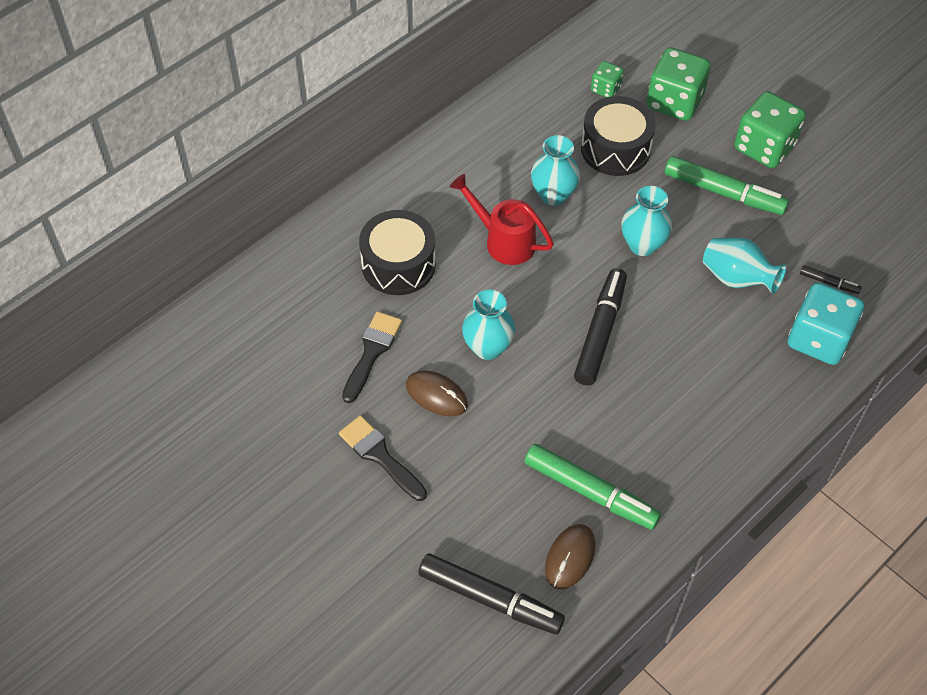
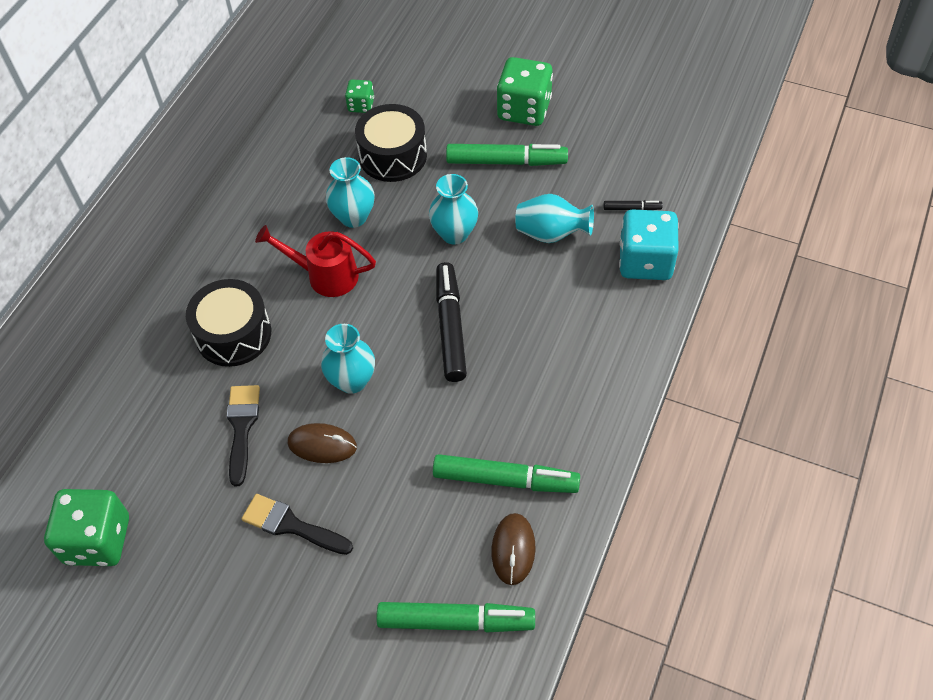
camera: 20 degrees left, 0 degrees up
(490, 599) = (456, 621): black marker -> green marker
(674, 102) = (428, 96): green dice -> green dice (97, 540)

